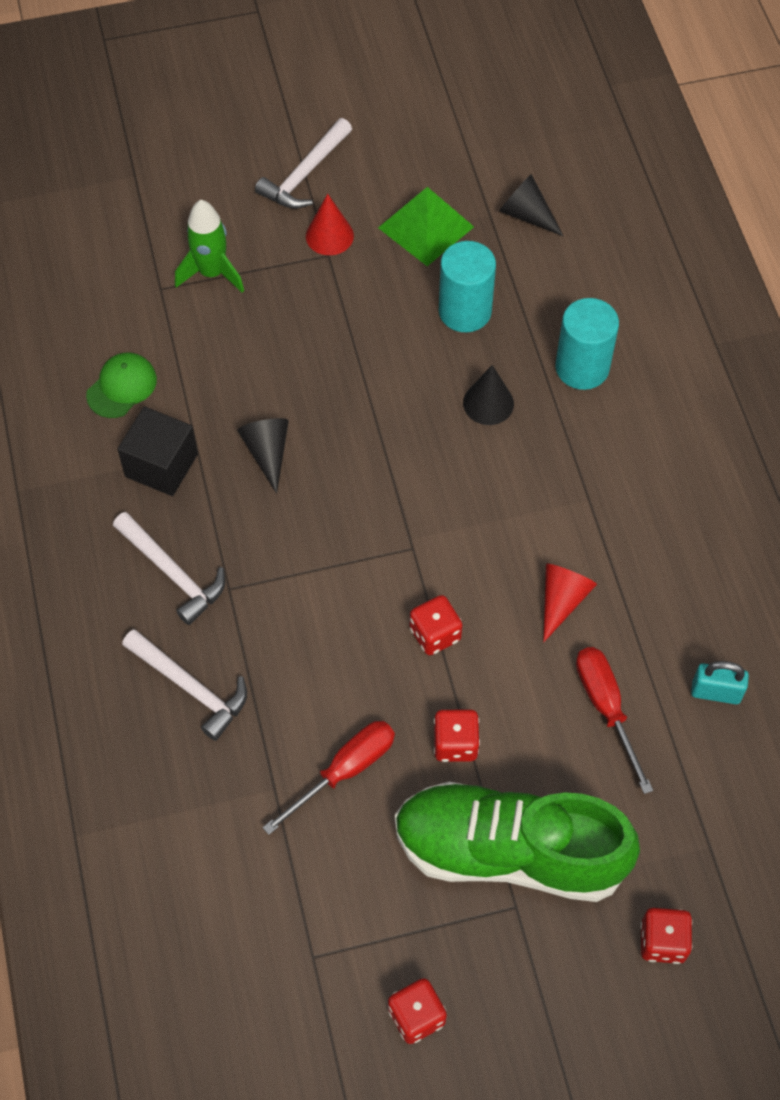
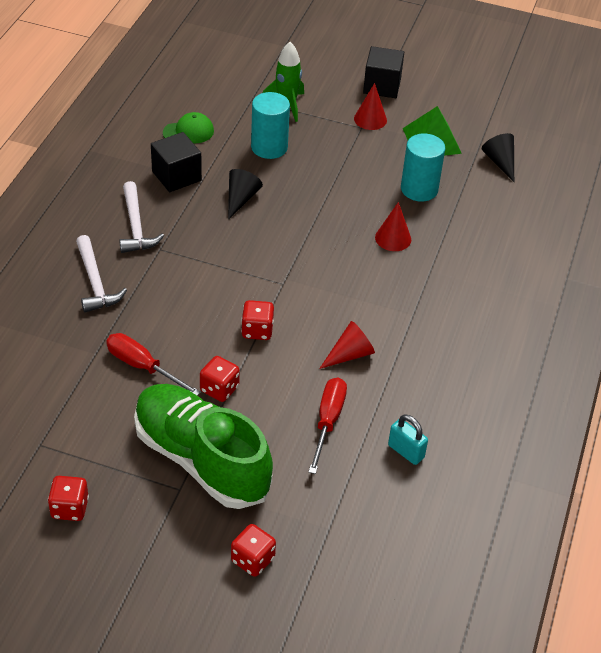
camera: 30 degrees right, 15 degrees down
(304, 174) = (382, 86): white hammer -> black cube
(344, 771) = (142, 367): red screwdriver -> red screwdriver turned 135 degrees counterclockwise
(488, 403) = (393, 238): black cone -> red cone
(582, 367) = (468, 249): turquoise cylinder -> turquoise cylinder (269, 147)

